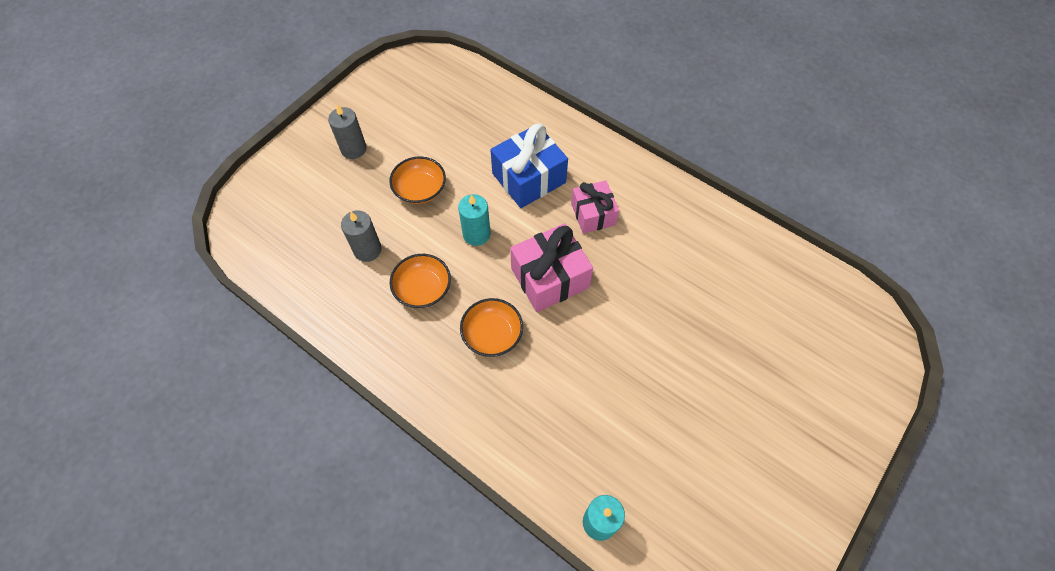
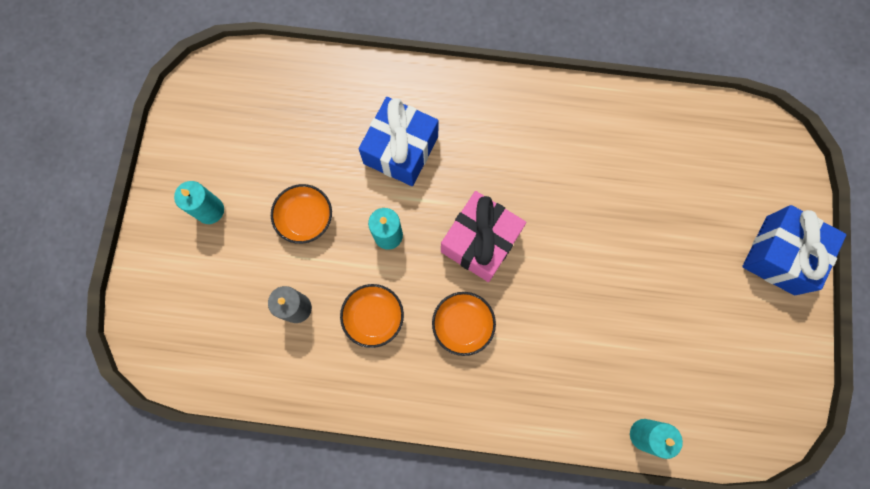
camera: 30 degrees left, 15 degrees up
(353, 149) = (210, 210): grey candle -> turquoise candle
(593, 214) = (481, 156): pink gift -> none
(830, 435) = (780, 255): none -> blue gift

